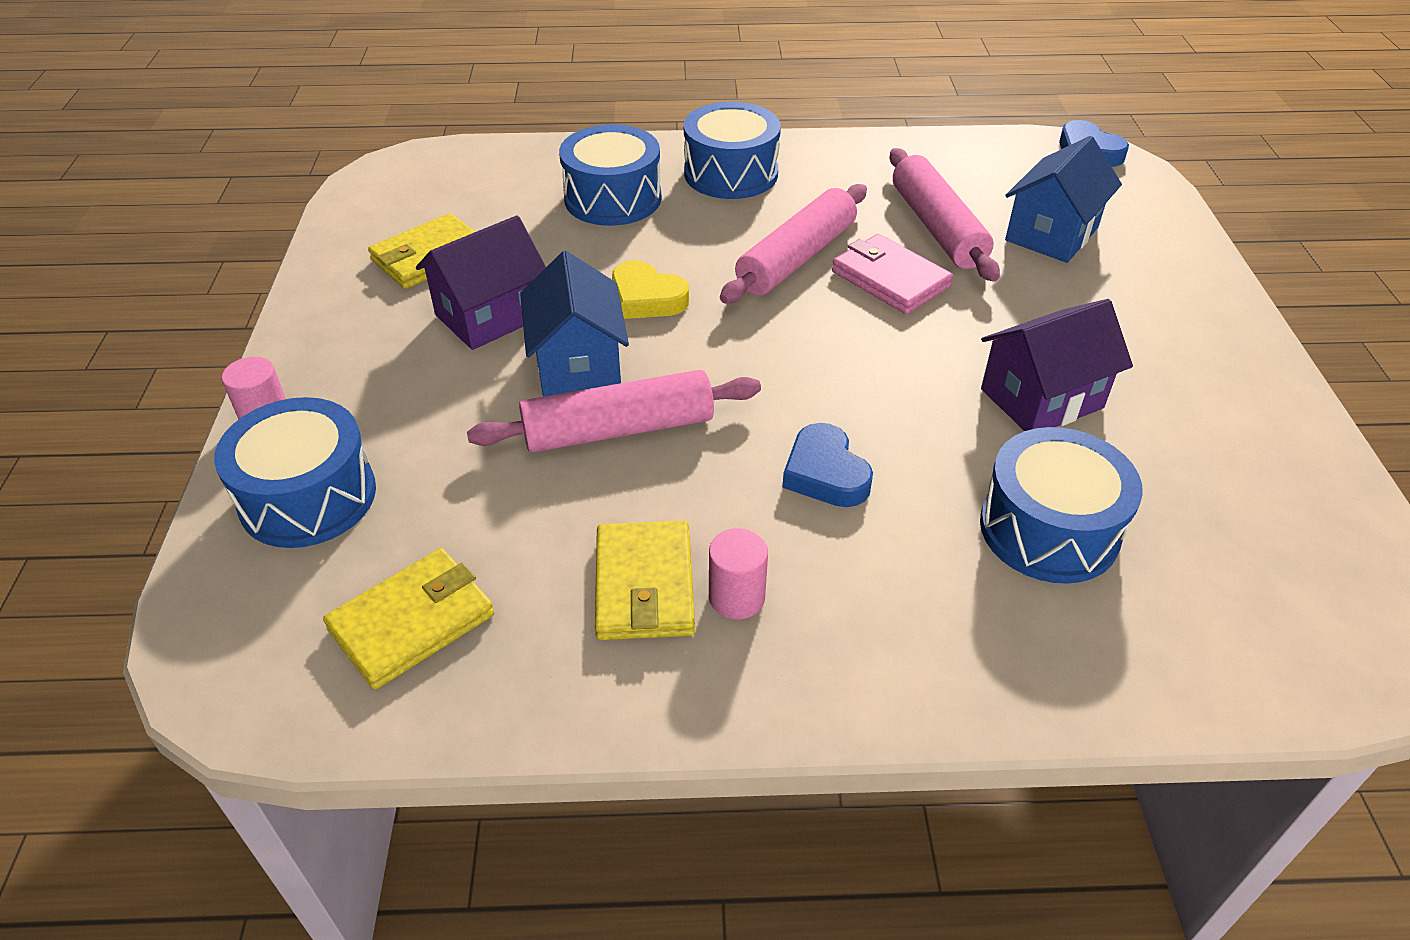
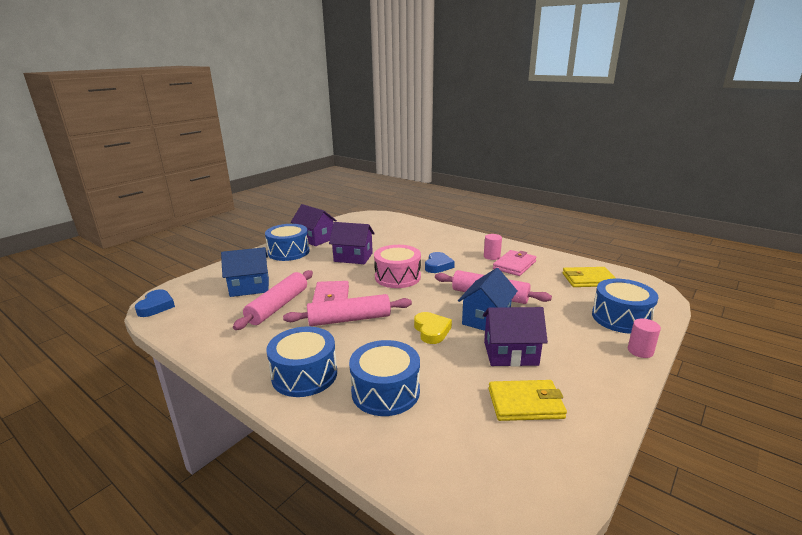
camera: 140 degrees left, 20 degrees down
(644, 585) = (514, 265): yellow wallet -> pink wallet
(858, 387) = (397, 277): none -> pink drum
(1049, 529) = (400, 241): blue drum -> blue drum (289, 252)
(1245, 416) = (315, 239): none -> purple house

